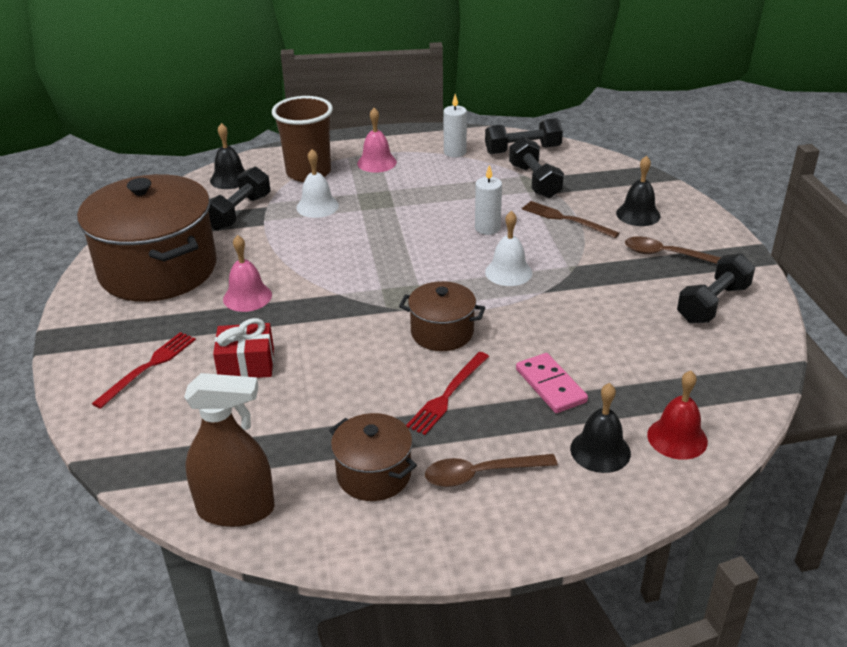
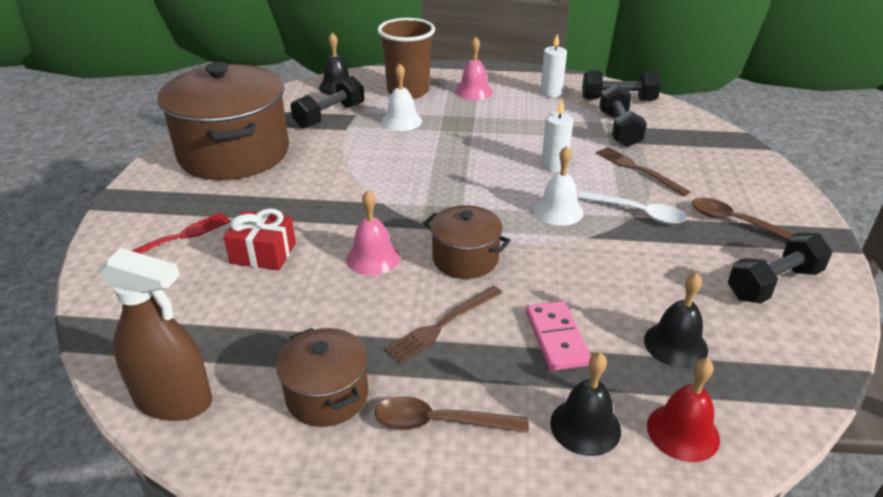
camera: 15 degrees right, 0 degrees up
(247, 297) = (297, 191): pink bell -> pink bell (373, 258)
(448, 395) = (443, 325): red fork -> brown fork
(580, 261) = (638, 213): none -> white spoon
(638, 214) = (717, 177): black bell -> black bell (675, 344)

